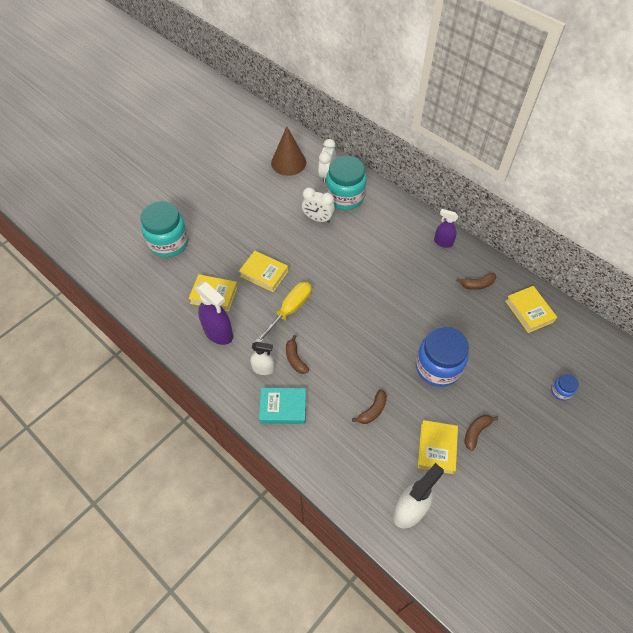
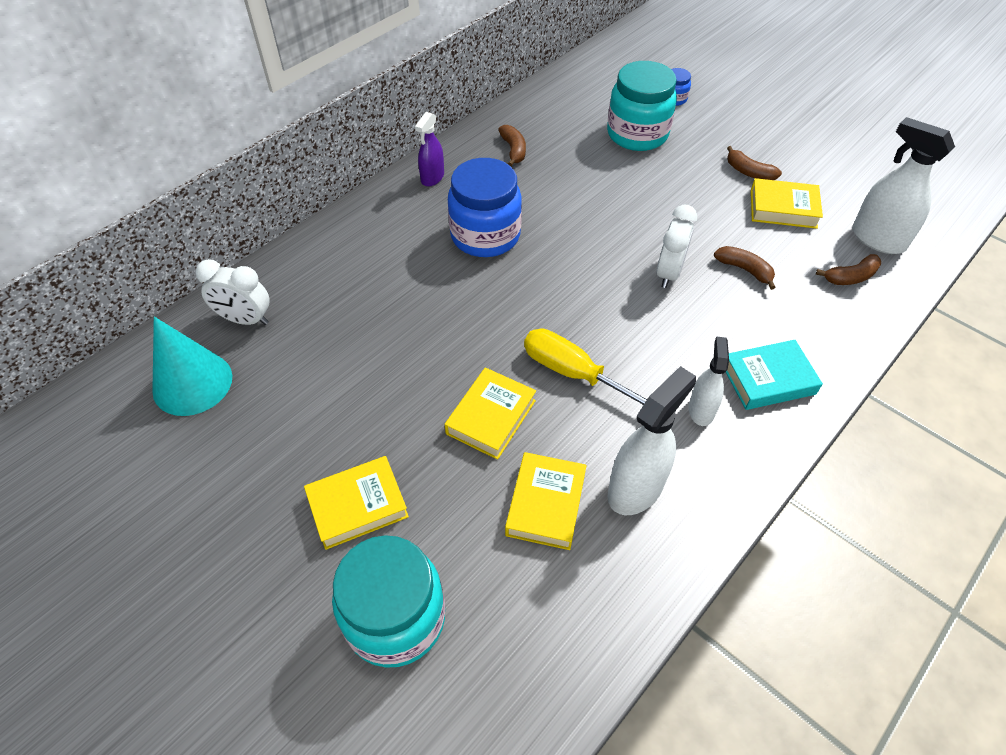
camera: 90 degrees left, 5 degrees down
(218, 333) = (636, 488): purple spray bottle -> white spray bottle
(283, 407) = (768, 379): turquoise book -> turquoise book turned 75 degrees clockwise
(288, 162) = (192, 383): brown cone -> turquoise cone
(295, 359) = (673, 364): brown banana -> brown banana (850, 277)
(318, 219) = (361, 333): white clock -> white clock (669, 273)
(345, 197) = (311, 293): turquoise jar -> turquoise jar (637, 134)
(438, 367) = (659, 199): blue jar -> blue jar (485, 235)
(529, 311) = (557, 109): yellow book -> yellow book (358, 506)

